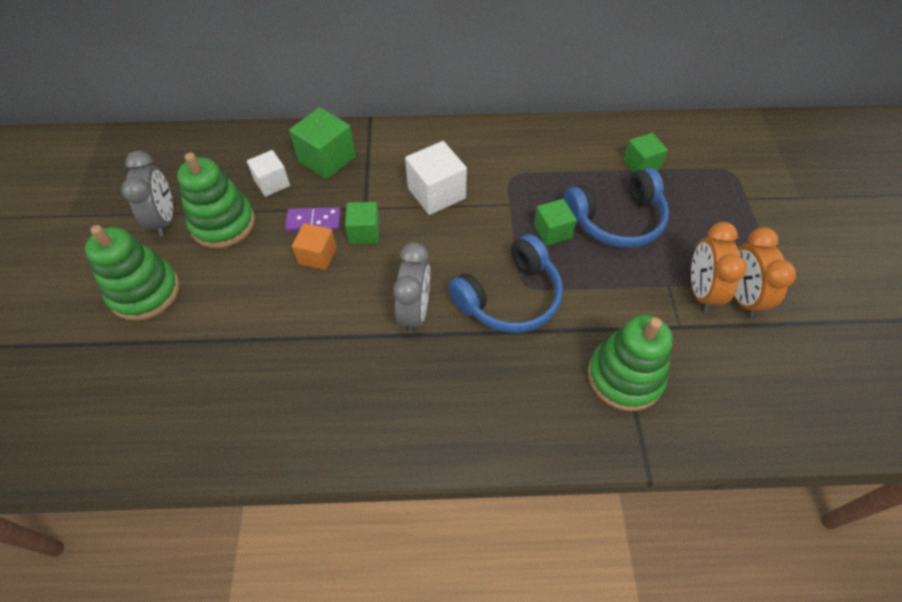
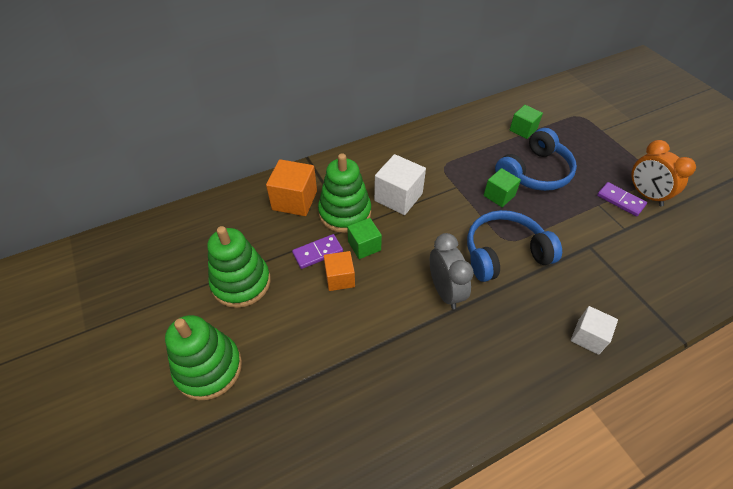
camera: 25 degrees left, 5 degrees down
(164, 220) = (185, 299): grey clock -> none
(272, 183) = (261, 234): white cube -> white cube (588, 337)
(327, 159) = (294, 200): green cube -> orange cube
(509, 297) = (504, 253): blue headphones -> blue headphones turned 135 degrees counterclockwise
(624, 377) = (618, 278): green stacking toy -> green stacking toy (345, 213)
(701, 291) = (620, 200): orange clock -> purple domino

